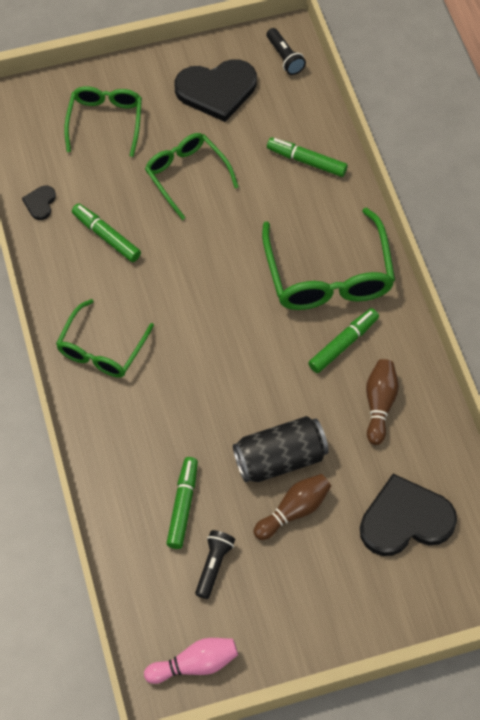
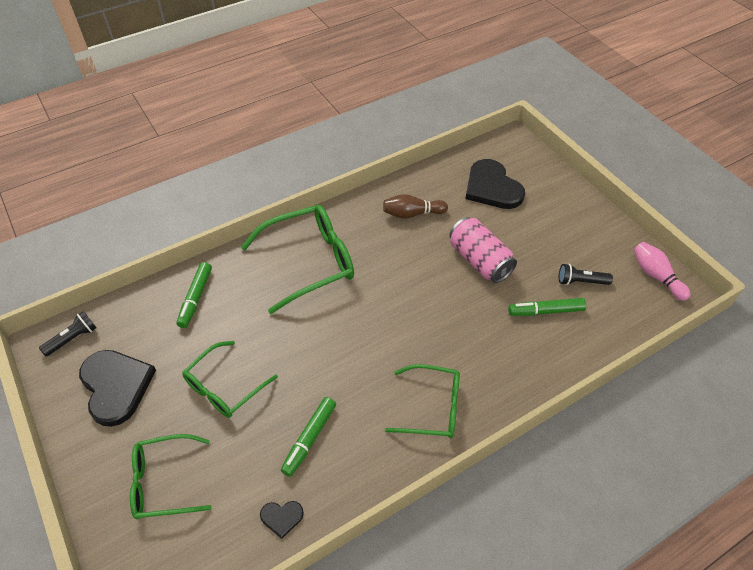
camera: 105 degrees left, 10 degrees down
(280, 459) = (479, 261): black can -> pink can
(294, 511) = (515, 245): brown bowling pin -> none
(343, 344) = (369, 242): green marker -> none

